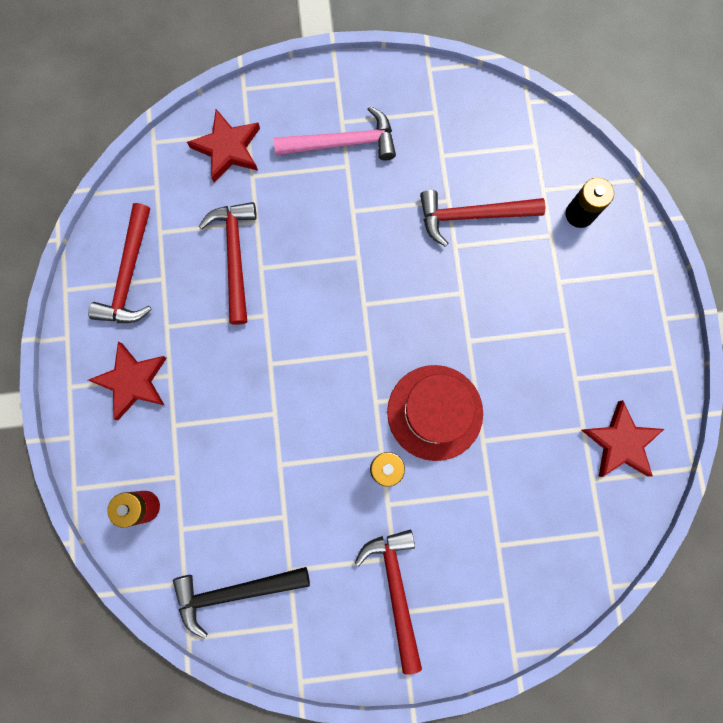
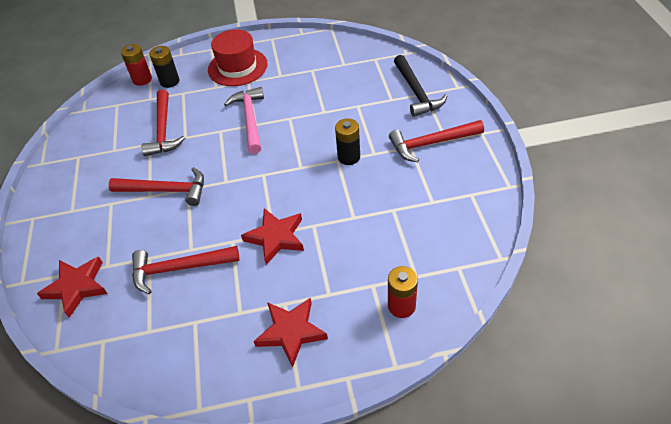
camera: 90 degrees left, 30 degrees down
(129, 275) = (188, 351): red hammer -> red hammer (166, 190)
(234, 591) = (456, 233): black hammer -> black hammer (416, 92)
(343, 143) = (90, 208): pink hammer -> pink hammer (250, 119)
(435, 412) = (306, 136): red hat -> red hat (237, 67)
(589, 173) = (142, 79): none -> red battery
(620, 442) = (319, 55): red star -> red star (275, 237)

